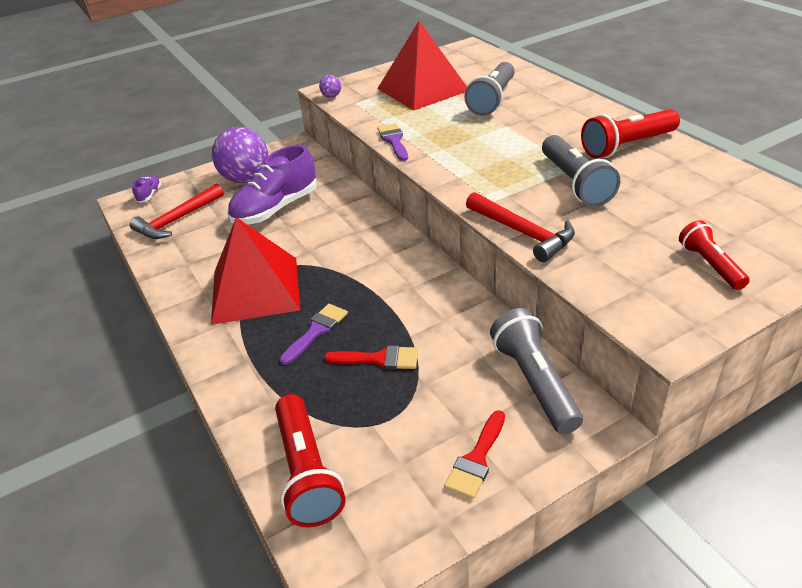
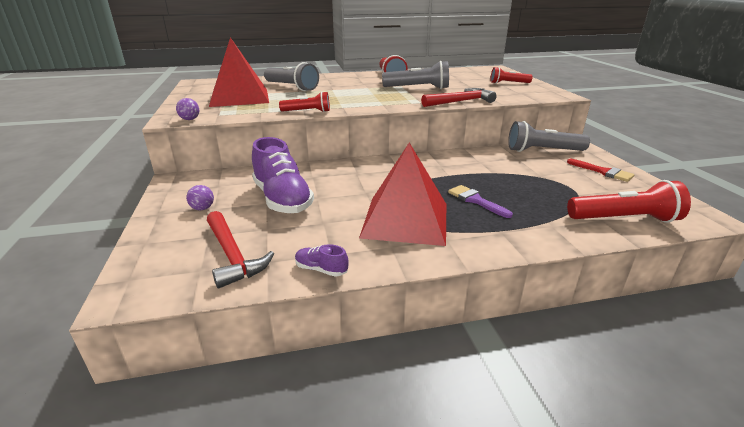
camera: 75 degrees left, 10 degrees down
(149, 195) = (139, 274): purple shoe -> purple shoe (321, 269)
(246, 179) = (202, 208): purple ball -> purple ball, size x0.42
(379, 359) = (514, 184): red brush -> none
(393, 140) = (307, 112): purple brush -> red flashlight

